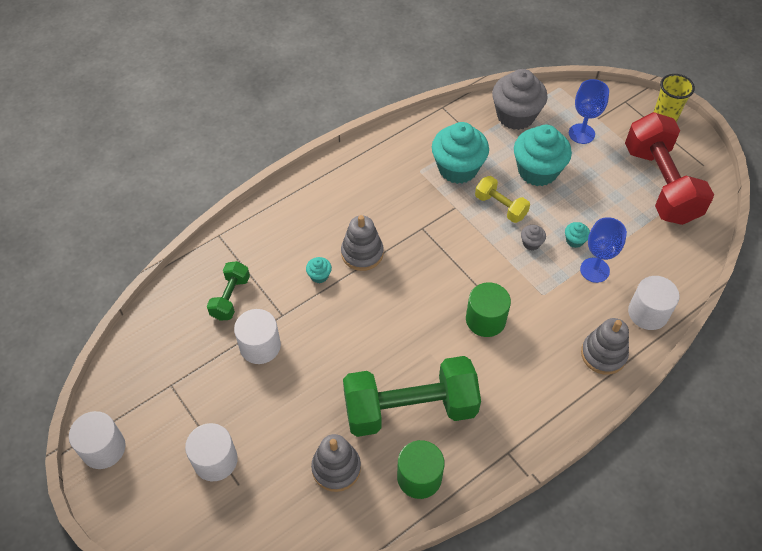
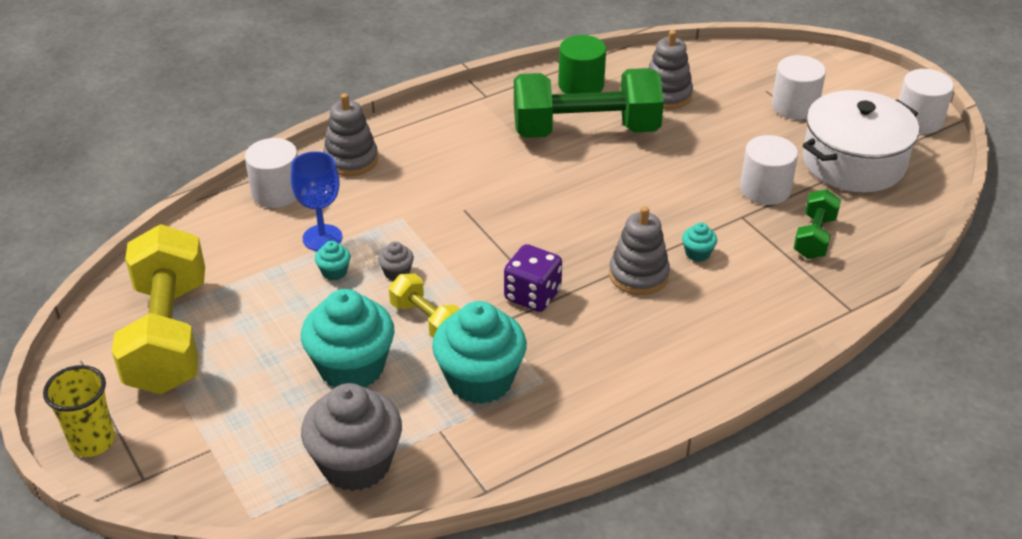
camera: 175 degrees left, 15 degrees down
(179, 385) = (853, 162): none -> white pot
(434, 231) = (532, 295): none -> purple dice
(485, 319) = (482, 197): green cylinder -> none
(581, 133) = (252, 423): blue goblet -> none
(660, 184) = (168, 336): red dumbbell -> yellow dumbbell

